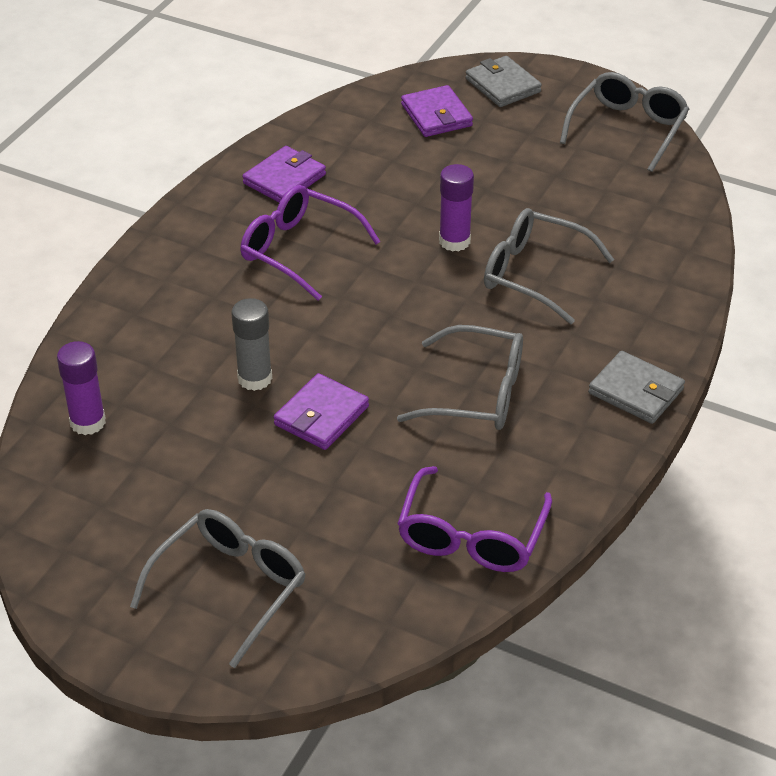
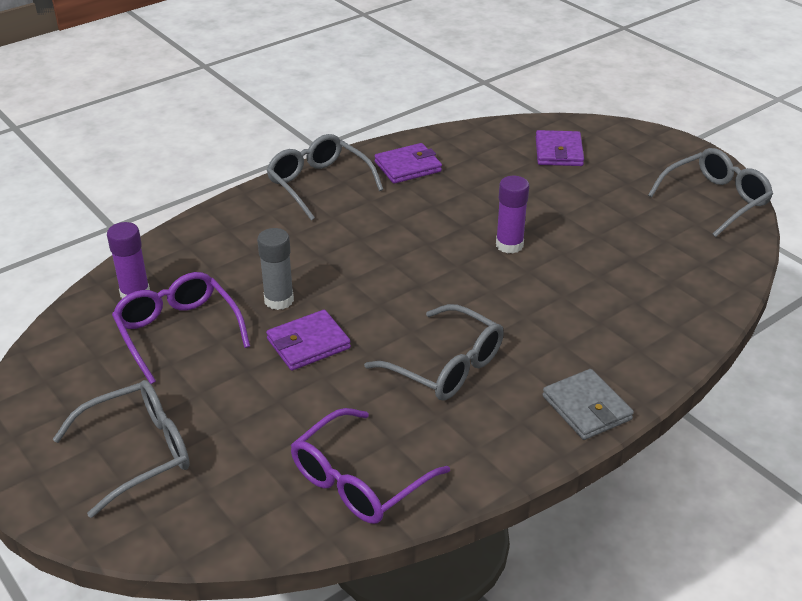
camera: 25 degrees right, 5 degrees down
(298, 250) = (381, 218): purple glasses -> purple glasses (178, 332)
(502, 85) = (628, 144): grey wallet -> none
(534, 274) = (559, 288): grey glasses -> grey glasses (318, 184)

